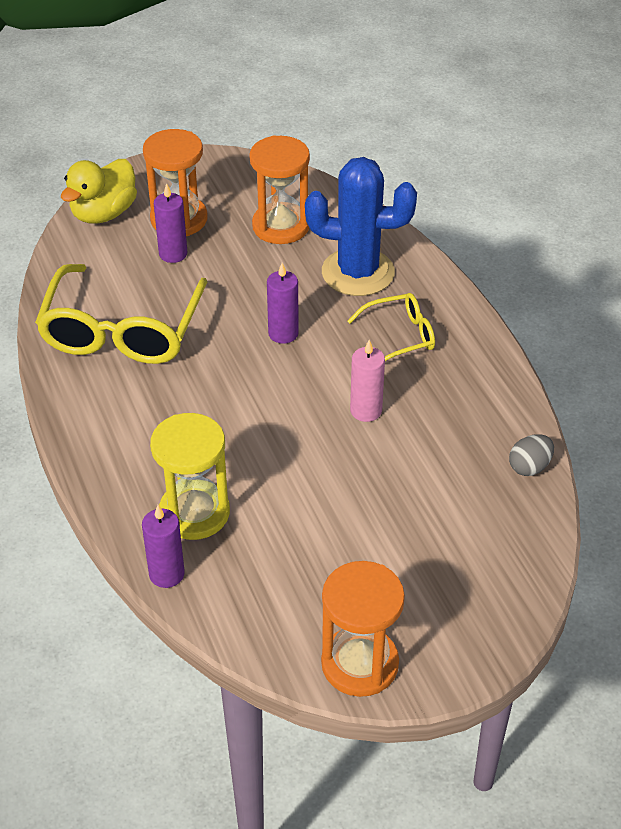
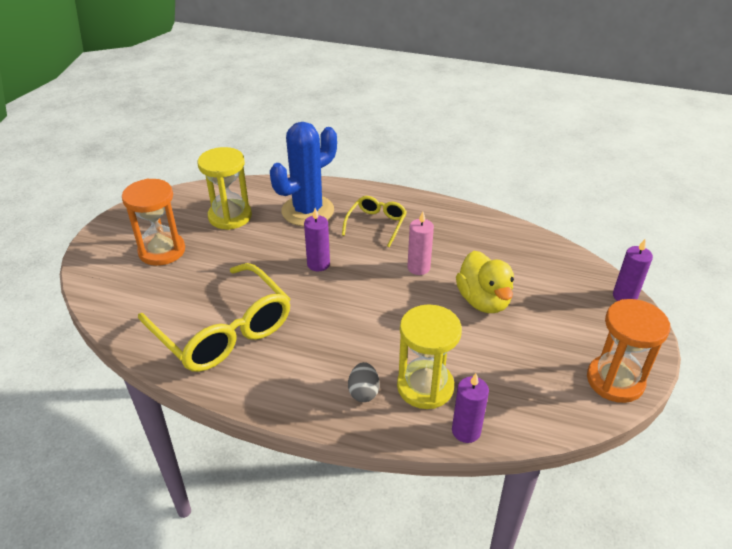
camera: 50 degrees left, 5 degrees down
(104, 213) = (105, 279): yellow duck -> yellow duck (483, 301)
(173, 254) = (188, 270): purple candle -> purple candle (624, 296)
(281, 226) = (230, 216): orange hourglass -> yellow hourglass
(529, 467) = (522, 236): grey egg -> grey egg (363, 392)

